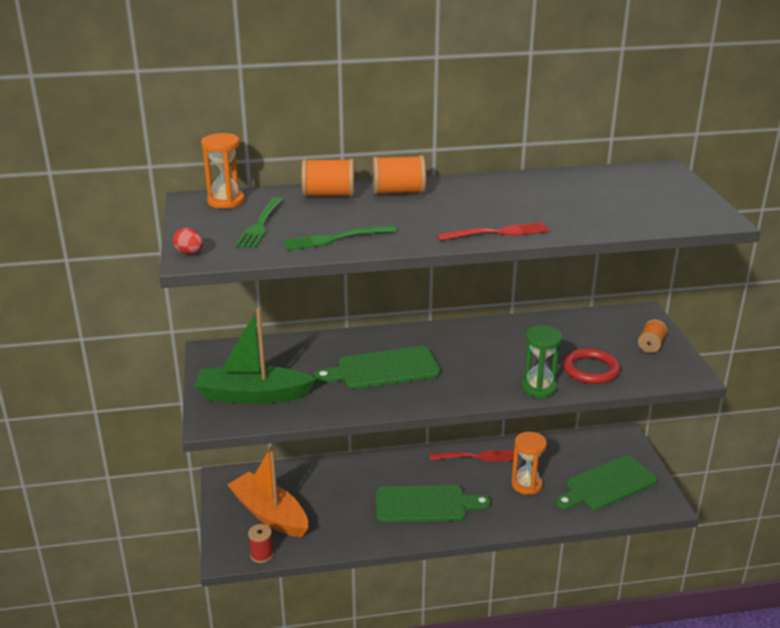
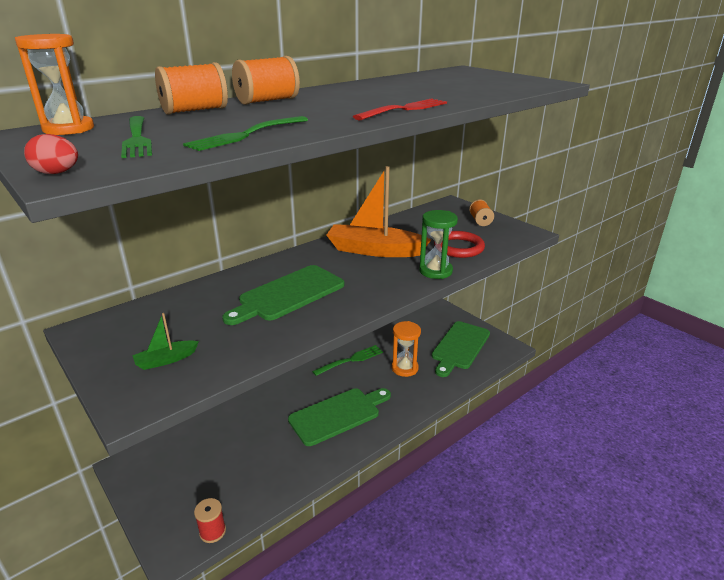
camera: 30 degrees left, 0 degrees up
(252, 395) = (166, 360): green boat -> green boat, size x0.45
(269, 514) = (196, 484): orange boat -> orange boat (374, 250)
(476, 457) = (350, 360): red fork -> green fork

